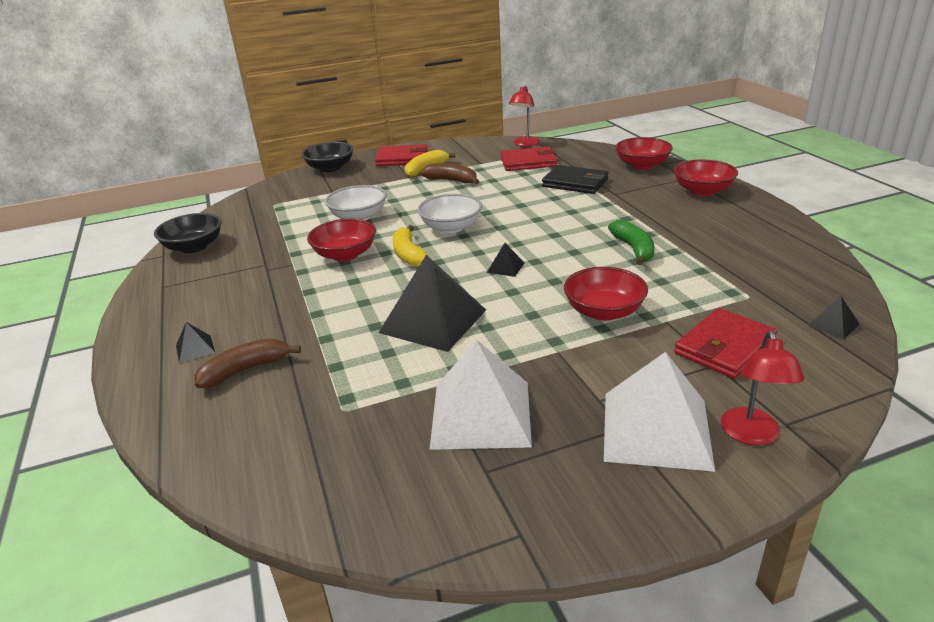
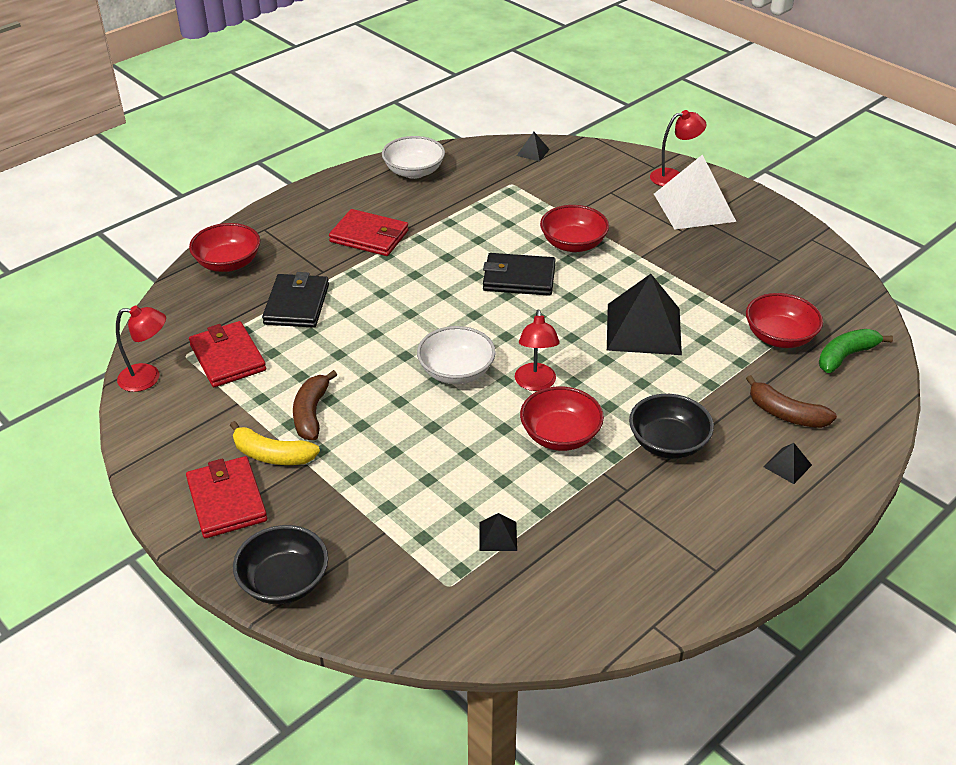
camera: 115 degrees left, 10 degrees up
(194, 247) = (615, 602): black bowl -> black bowl (668, 443)
(359, 217) = (458, 465): white bowl -> white bowl (414, 171)
(409, 255) = (535, 384): yellow banana -> red lamp
(481, 414) = (734, 274): white pyramid -> none
(505, 267) = (528, 310): black pyramid -> black pyramid (498, 536)
(558, 271) = (519, 278): none -> black wallet
(634, 249) = (455, 243): green banana -> green banana (846, 356)
(702, 191) = (301, 217): red bowl -> red bowl (779, 337)
(724, 347) = (588, 190): red wallet -> red wallet (369, 236)

